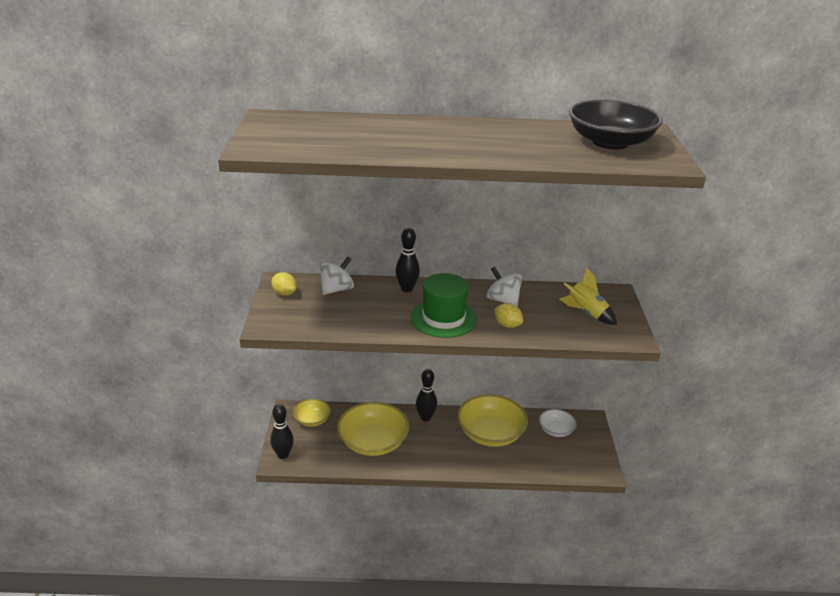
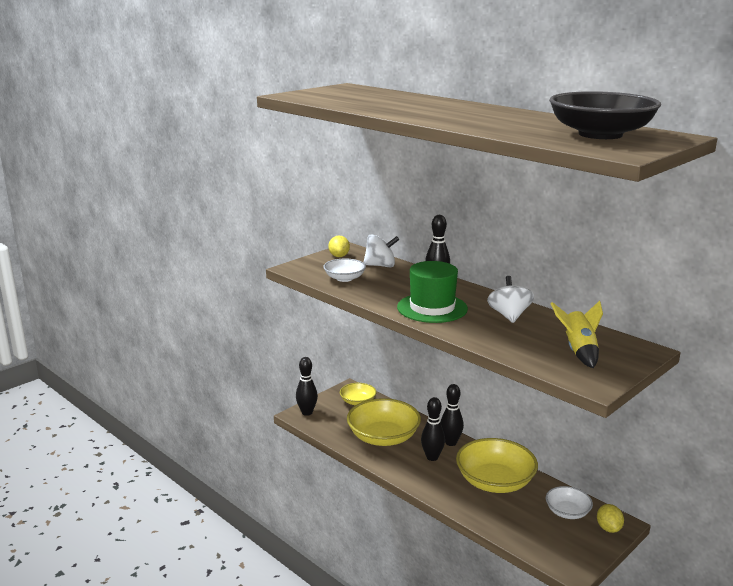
camera: 45 degrees right, 10 degrees down
(330, 318) = (344, 278): none -> white bowl
(428, 438) = (432, 457): none -> black bowling pin
(507, 325) = (480, 331): yellow lemon -> yellow lemon (608, 528)

